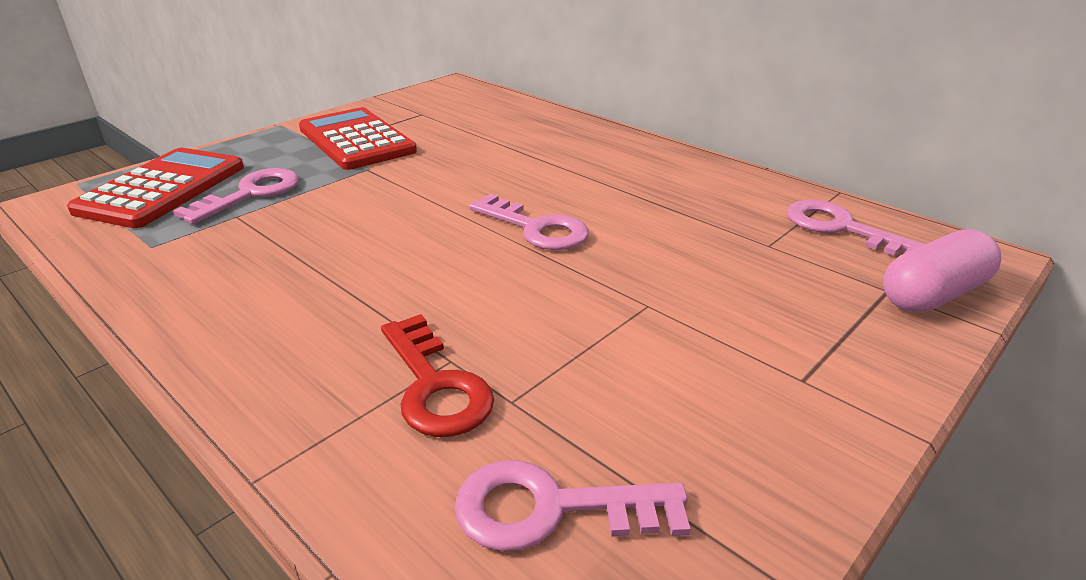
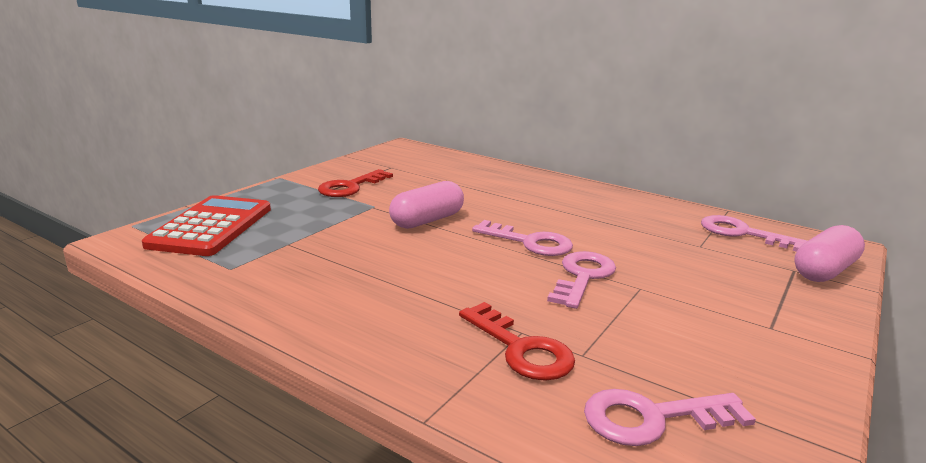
camera: 10 degrees left, 10 degrees down
(250, 194) = (289, 228): pink key -> pink key (582, 277)
(356, 140) = (351, 187): red calculator -> red key
(423, 191) = (427, 220): none -> pink capsule

